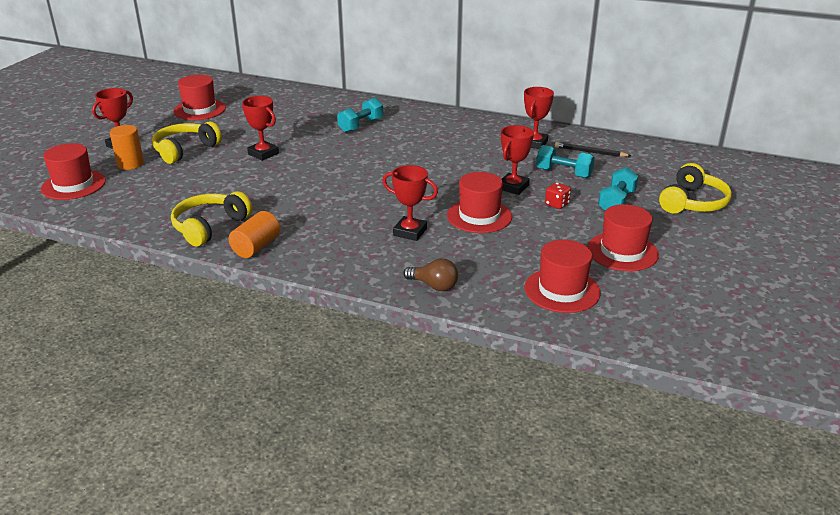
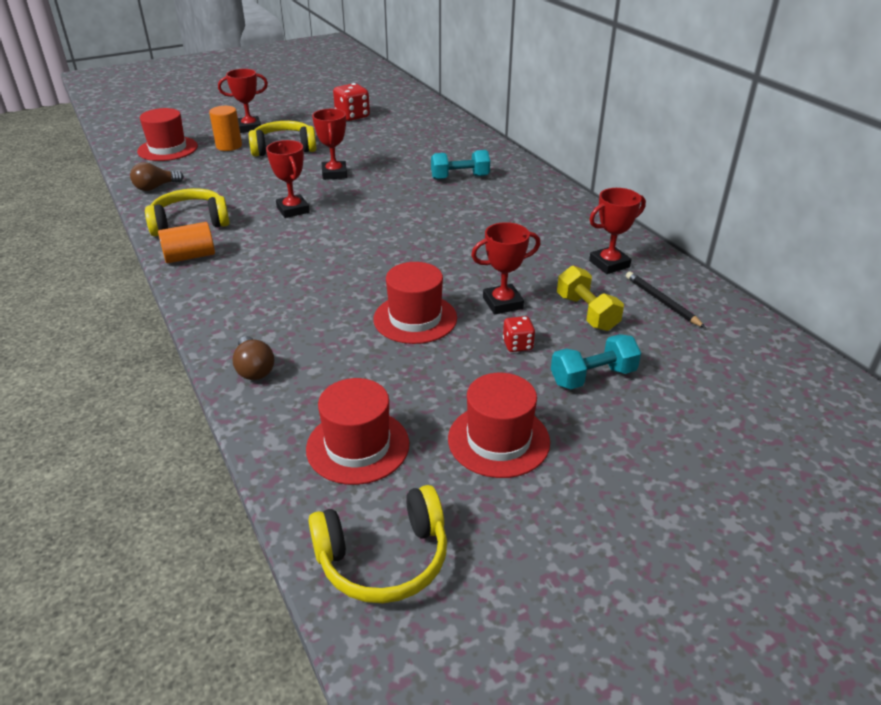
camera: 40 degrees right, 5 degrees up
(124, 215) = (155, 187): none -> brown light bulb
(200, 110) = (352, 116): red hat -> red dice
(410, 232) = (325, 303): red trophy -> red trophy (293, 210)
(564, 173) = (586, 312): turquoise dumbbell -> yellow dumbbell
(693, 202) = (696, 427): yellow headphones -> yellow headphones (384, 558)

